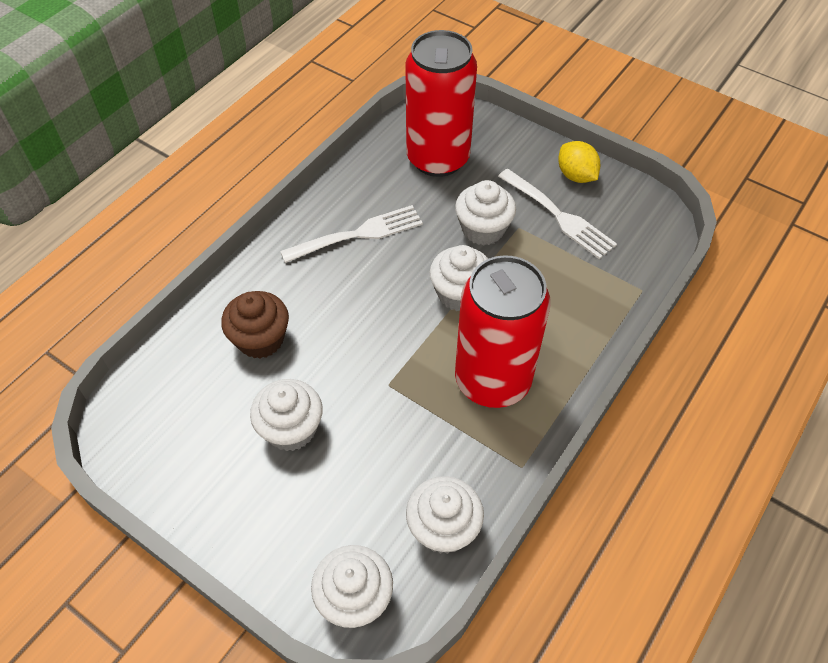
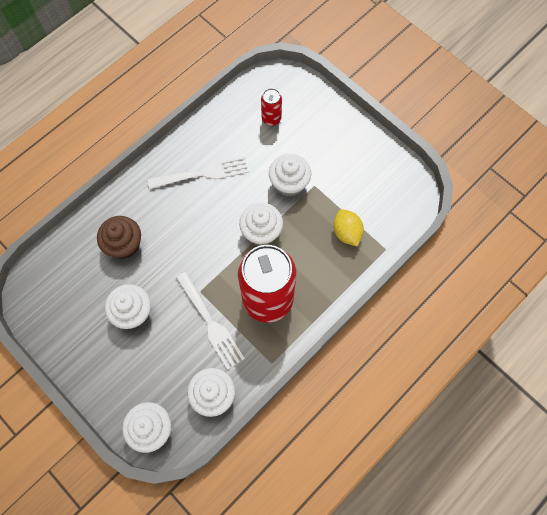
camera: 10 degrees right, 15 degrees up
(438, 158) = (271, 118): red can -> red can, size x0.43
(558, 215) = (344, 180): white fork -> white fork (210, 323)
(576, 175) = (366, 148): yellow lemon -> yellow lemon (346, 232)

